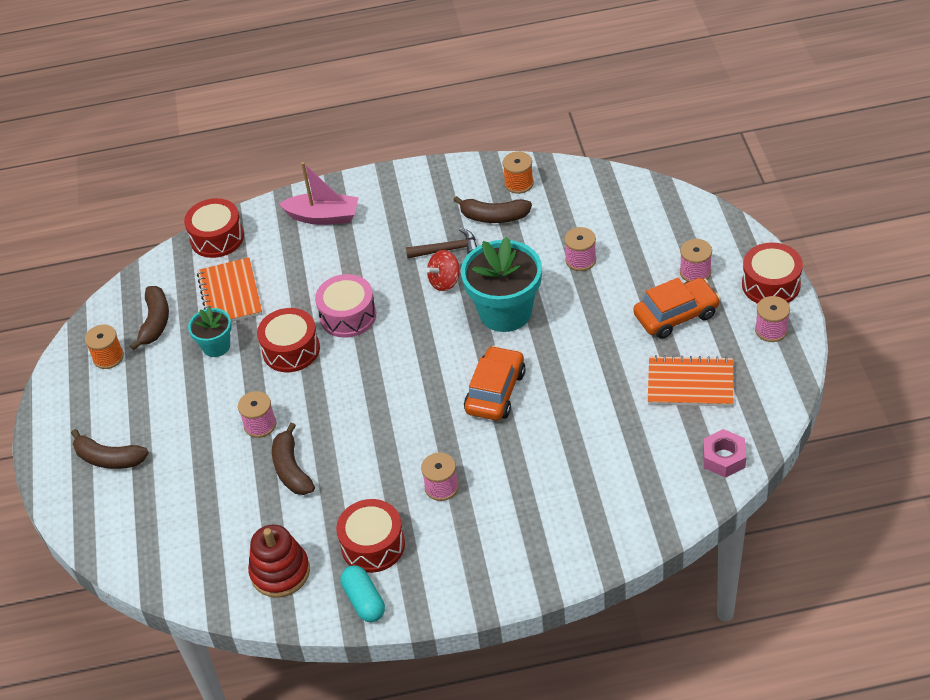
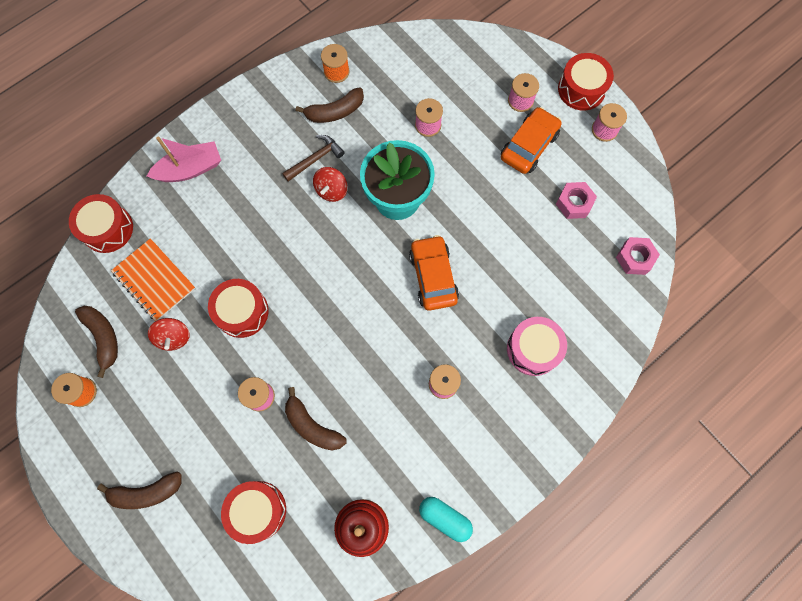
camera: 35 degrees left, 25 degrees up
(216, 346) = (174, 337): turquoise flower pot -> red spinning top
(348, 316) = (270, 257): pink drum -> pink drum (533, 349)
(373, 545) = (421, 464): red drum -> red drum (257, 510)
(690, 383) = (574, 203): orange notebook -> pink nut

